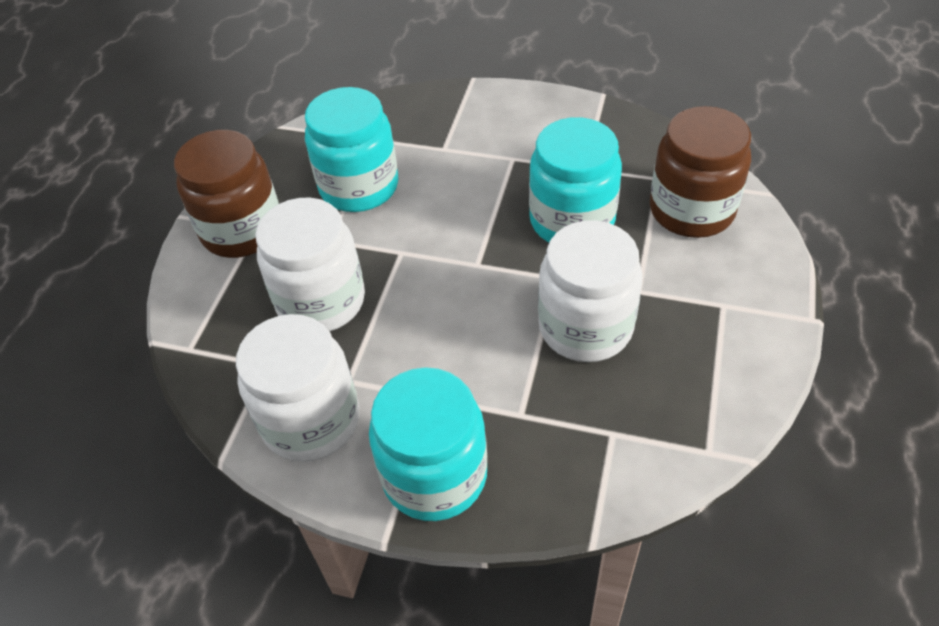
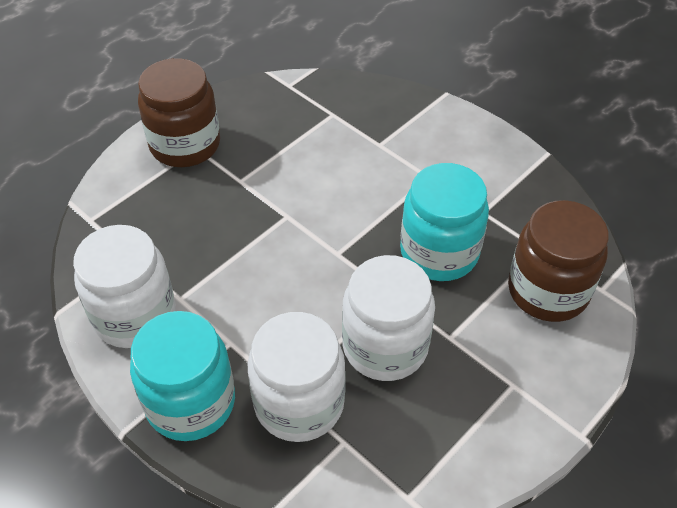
camera: 25 degrees right, 0 degrees up
(321, 301) = (203, 227): white jar -> white jar (299, 403)
(359, 187) = (292, 148): turquoise jar -> none

